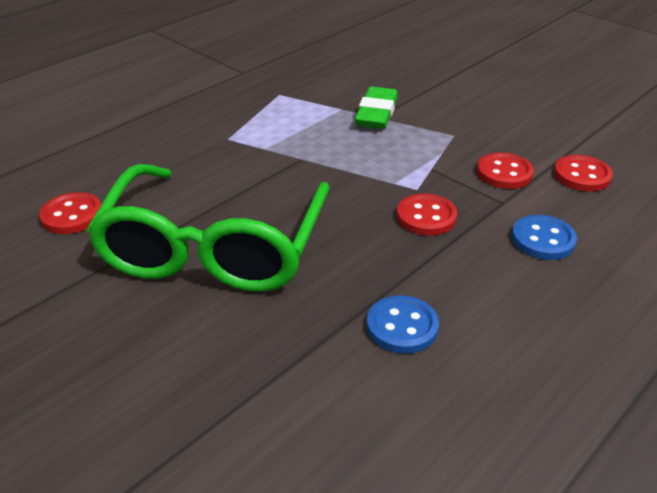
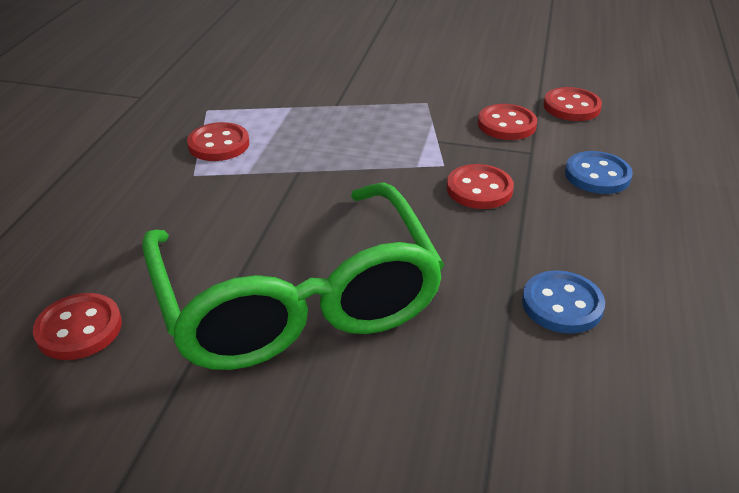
camera: 30 degrees left, 0 degrees up
(263, 122) = (218, 144): none -> red button
(376, 113) = (332, 102): green eraser -> none

